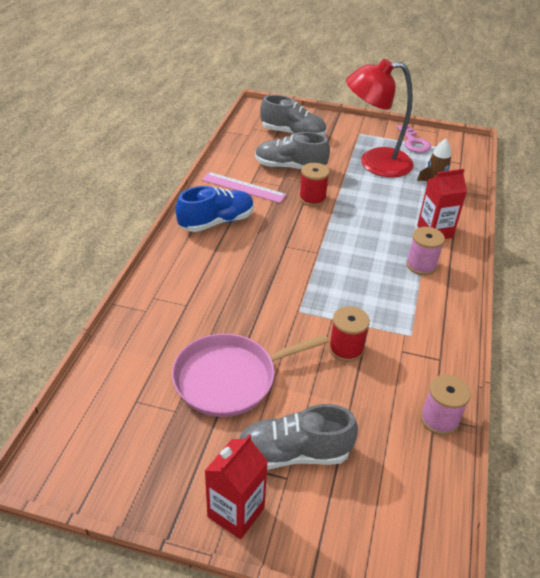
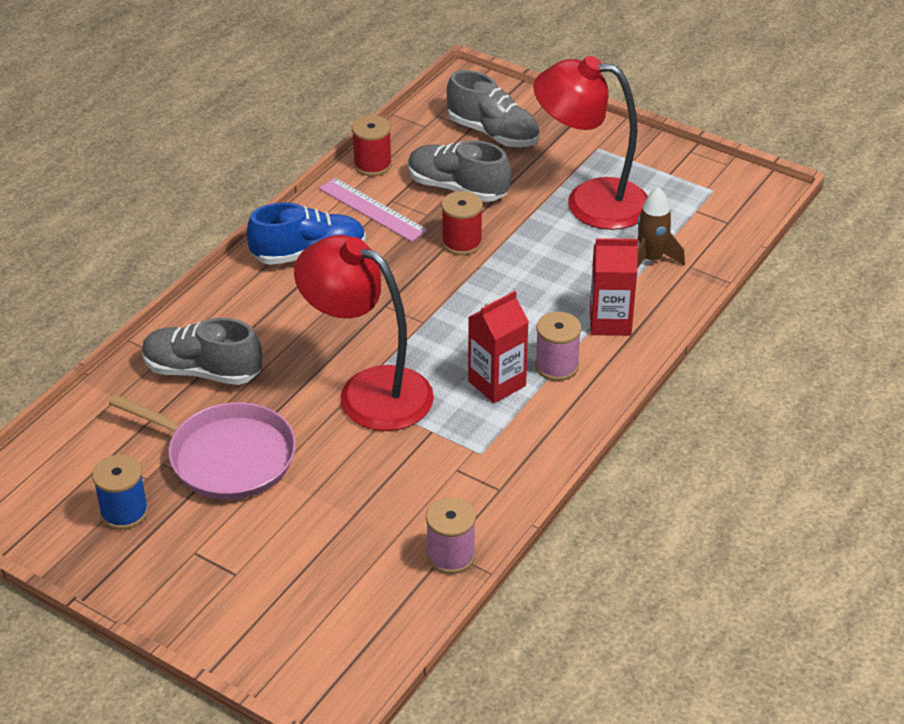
camera: 20 degrees right, 0 degrees up
(170, 445) = (124, 512): none -> blue spool
(230, 378) = (226, 456): pink pan -> pink pan turned 150 degrees counterclockwise
(236, 512) = (163, 593): red carton -> red carton (497, 383)
(294, 453) = (256, 551): grey shoe -> grey shoe (202, 371)
(308, 307) = (368, 391): none -> red lamp
(346, 349) = (386, 452): red spool -> red spool (372, 165)
(413, 142) = (676, 176): pink key -> none

